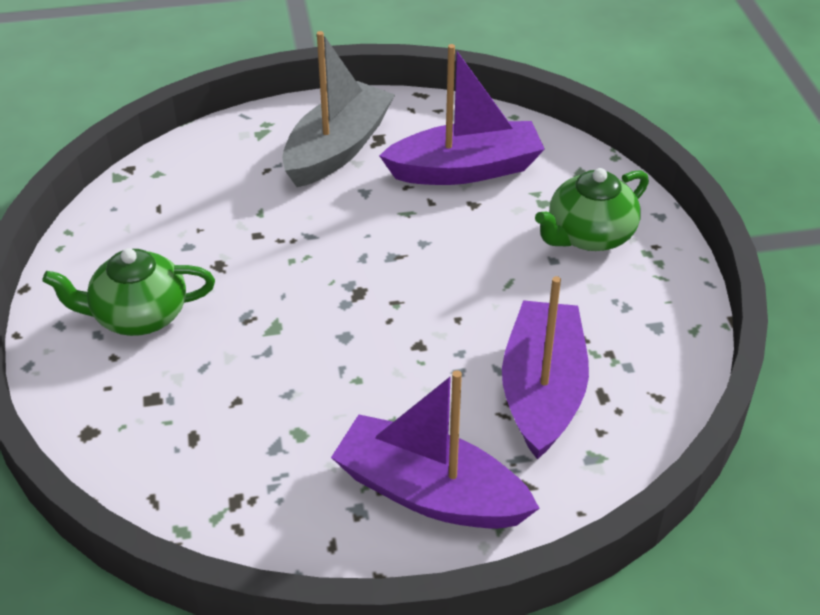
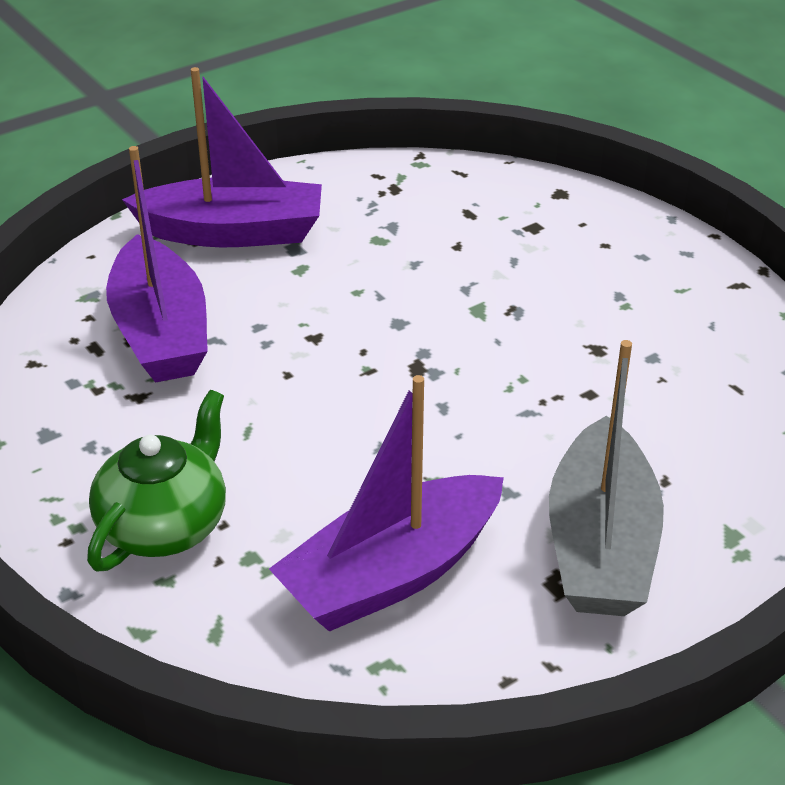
camera: 155 degrees right, 5 degrees down
(138, 316) = (622, 279): green teapot -> none

